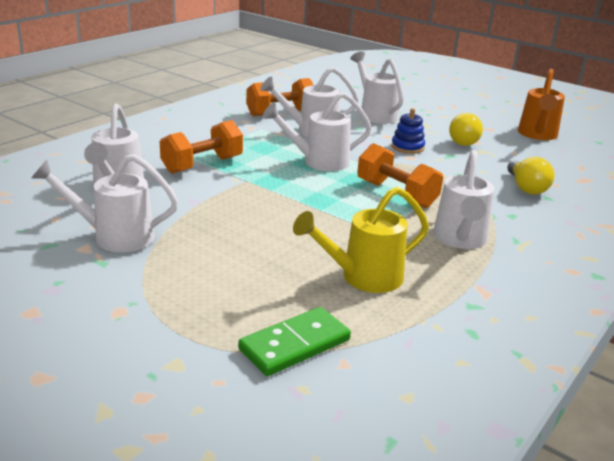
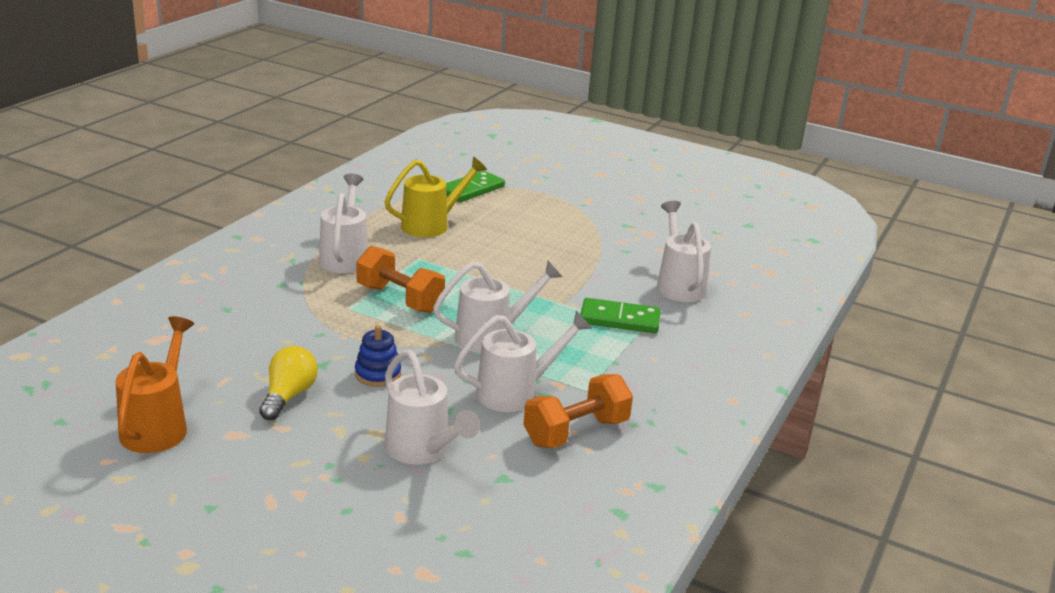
camera: 170 degrees right, 0 degrees up
(115, 237) = (635, 242): white watering can -> none
(202, 165) = (619, 319): orange dumbbell -> green domino
(526, 188) = (244, 319): yellow light bulb -> none

